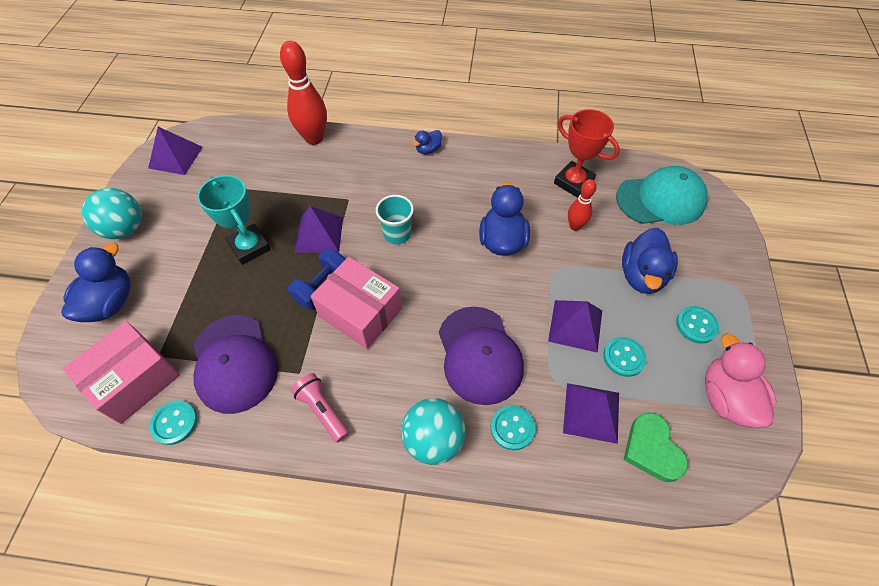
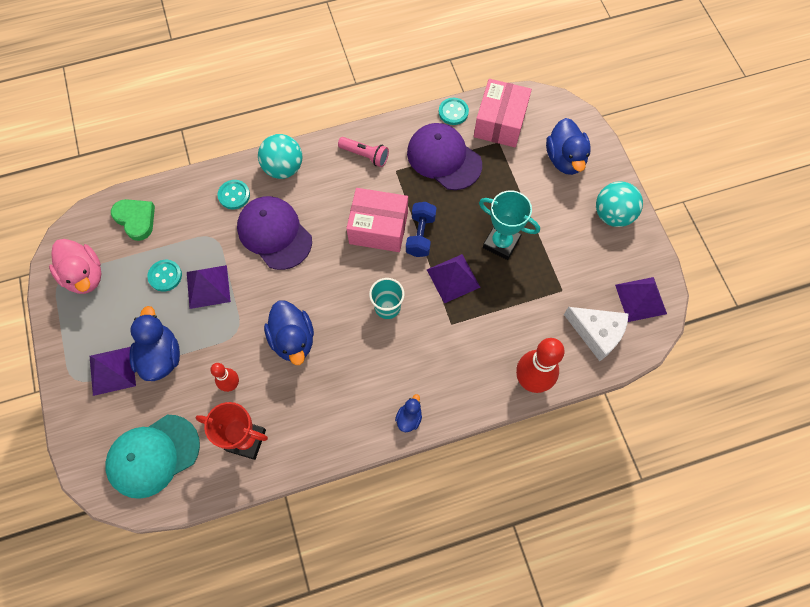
camera: 155 degrees right, 10 degrees up
(234, 148) = (597, 333): none -> white cheese
(591, 412) = (182, 226): purple pyramid -> purple pyramid (112, 370)
(696, 325) = (110, 327): turquoise button -> none

